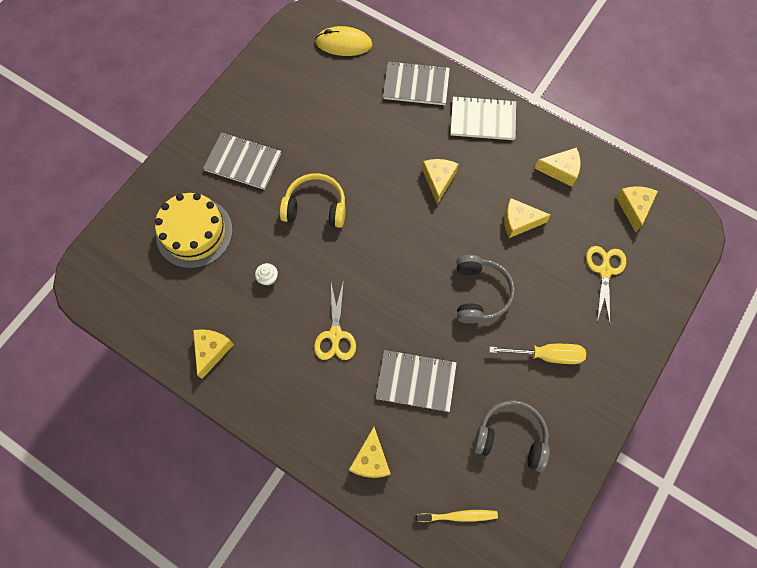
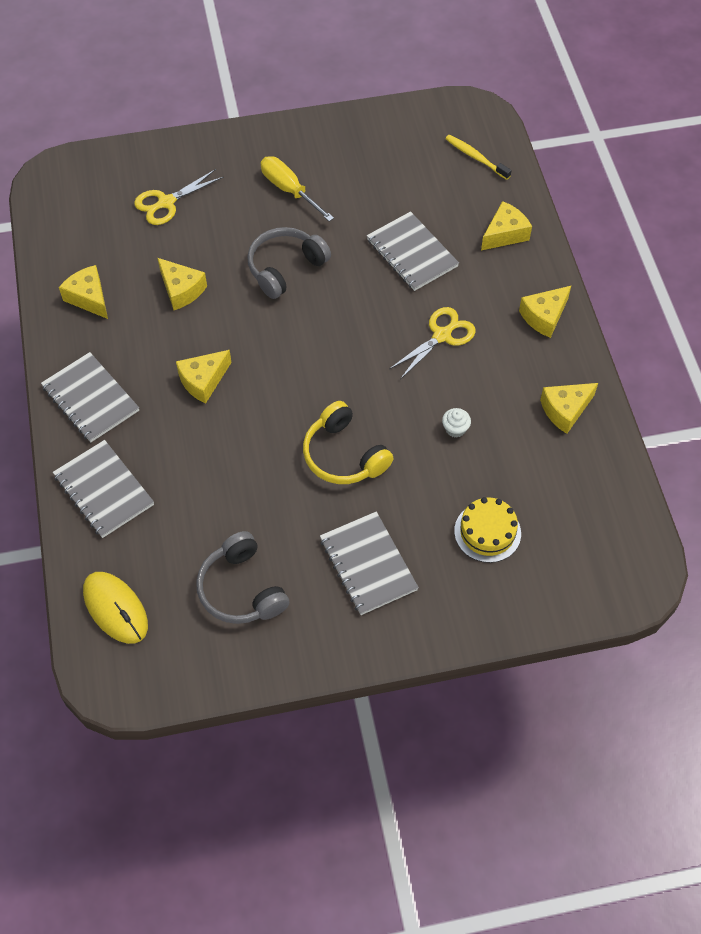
camera: 135 degrees left, 10 degrees down
(194, 232) = (487, 532): yellow cake -> yellow cake, size x0.64
(482, 120) = (90, 399): white notebook -> grey notebook
(511, 437) = (382, 168): grey headphones -> grey headphones (241, 589)
(634, 208) = (76, 222): yellow cheese -> yellow cheese (544, 316)

